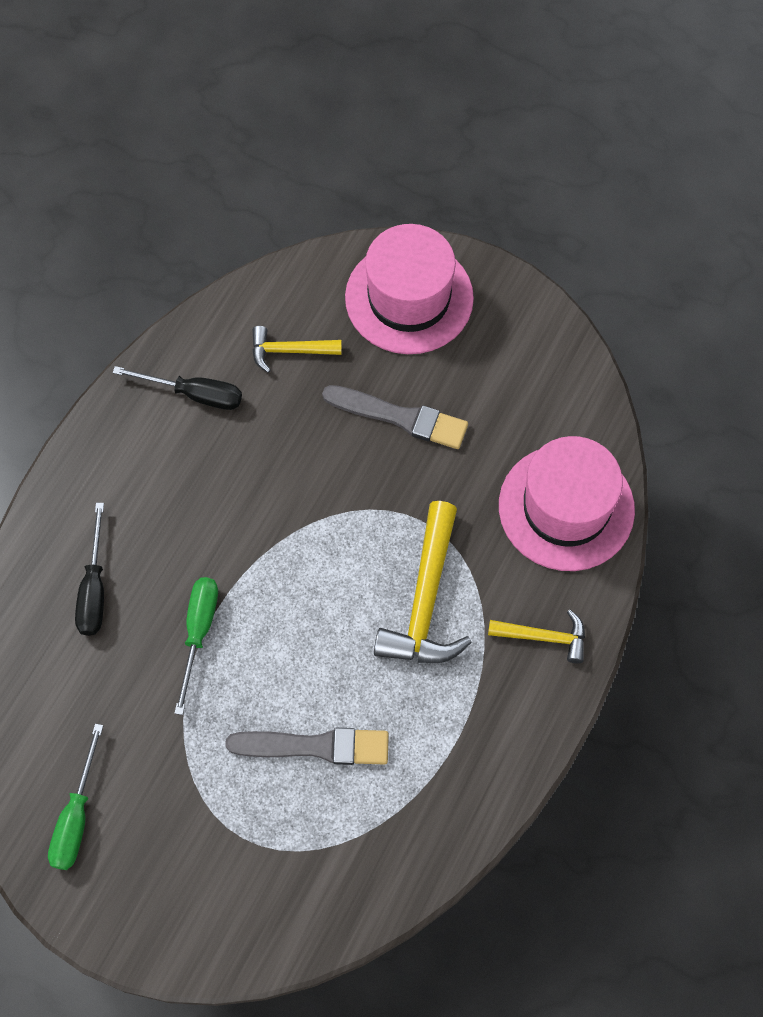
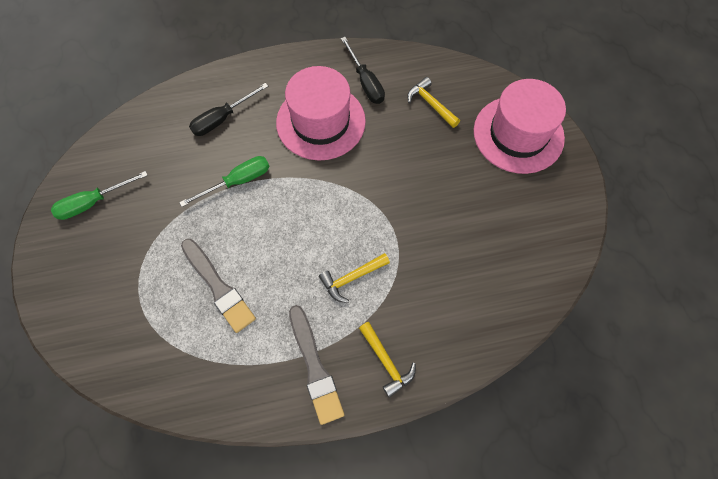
camera: 50 degrees right, 0 degrees up
(400, 417) = (446, 183): grey brush -> grey brush (315, 367)
(425, 600) = (351, 278): yellow hammer -> yellow hammer, size x0.57
(566, 507) = (477, 311): pink hat -> pink hat (321, 122)

